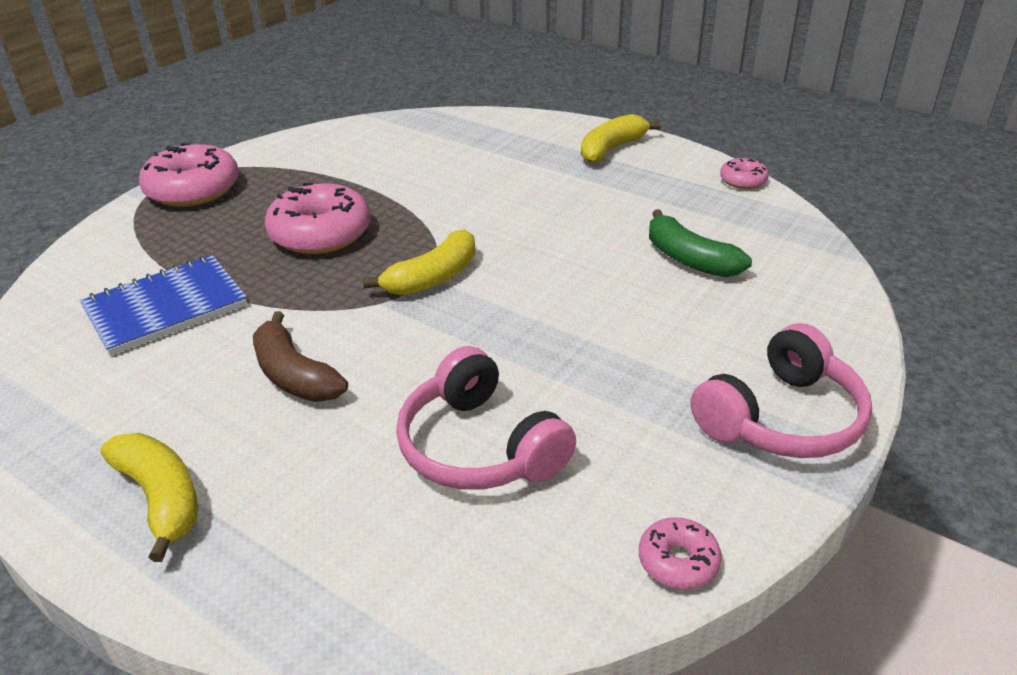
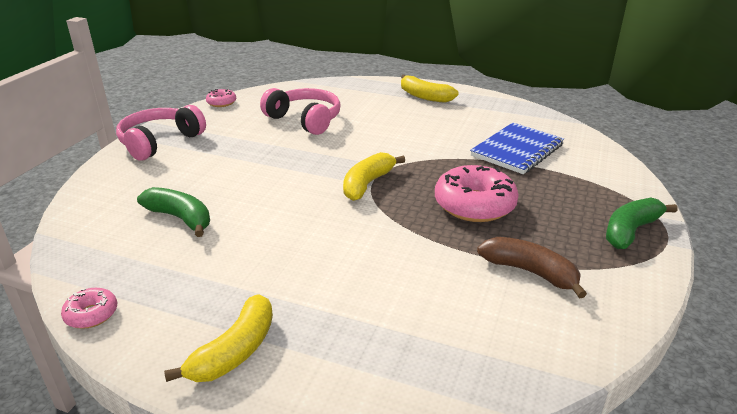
camera: 165 degrees right, 5 degrees down
(193, 190) = (630, 231): pink donut -> green banana
(295, 375) = (410, 132): brown banana -> brown banana (530, 272)

